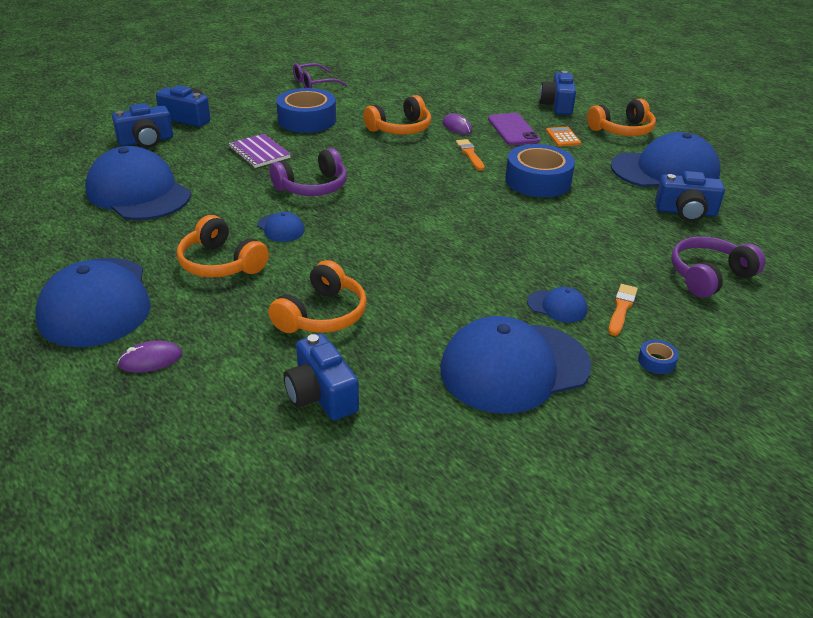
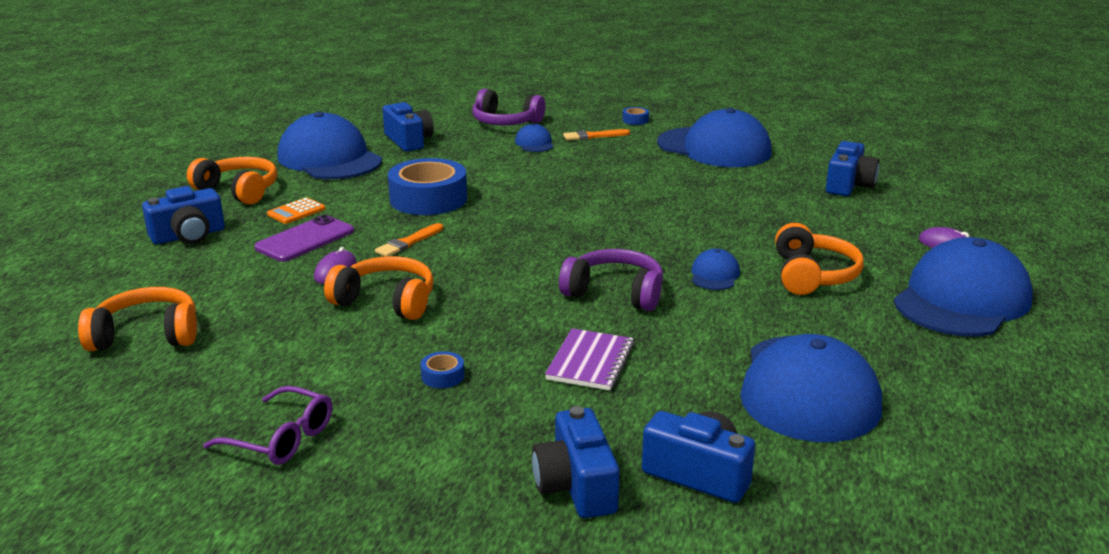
camera: 125 degrees left, 10 degrees down
(307, 120) = (442, 376): blue tape -> blue tape, size x0.41
(322, 315) = (784, 212): orange headphones -> orange headphones (146, 335)
(557, 306) = (626, 151): blue cap -> blue cap (534, 143)

